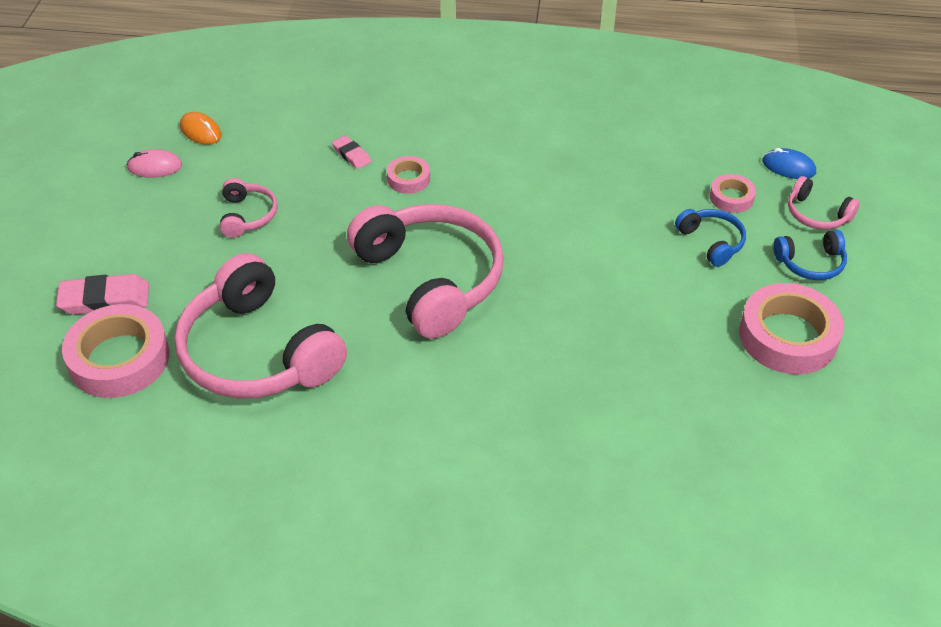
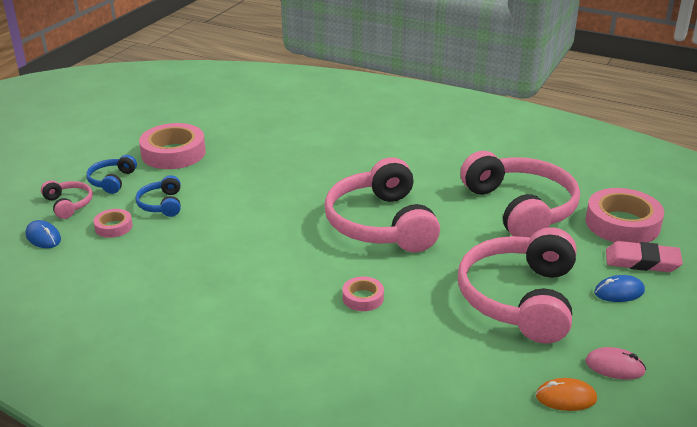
camera: 160 degrees left, 15 degrees down
(139, 249) = (619, 292): none -> blue mouse
(200, 131) = (566, 398): orange mouse -> orange mouse turned 60 degrees counterclockwise
(247, 215) = (520, 299): pink headphones -> pink headphones, size x2.20
(351, 155) = (408, 332): pink eraser -> none
(810, 263) = (112, 181): blue headphones -> blue headphones turned 90 degrees counterclockwise

